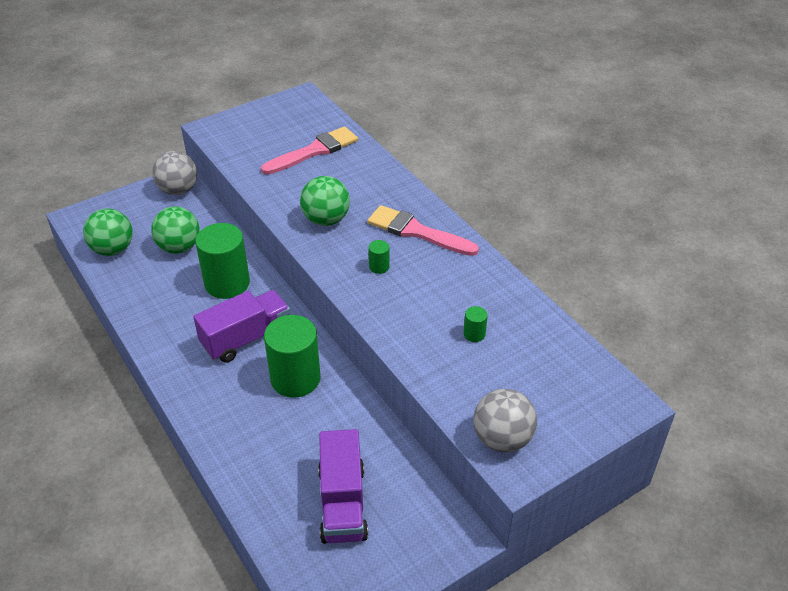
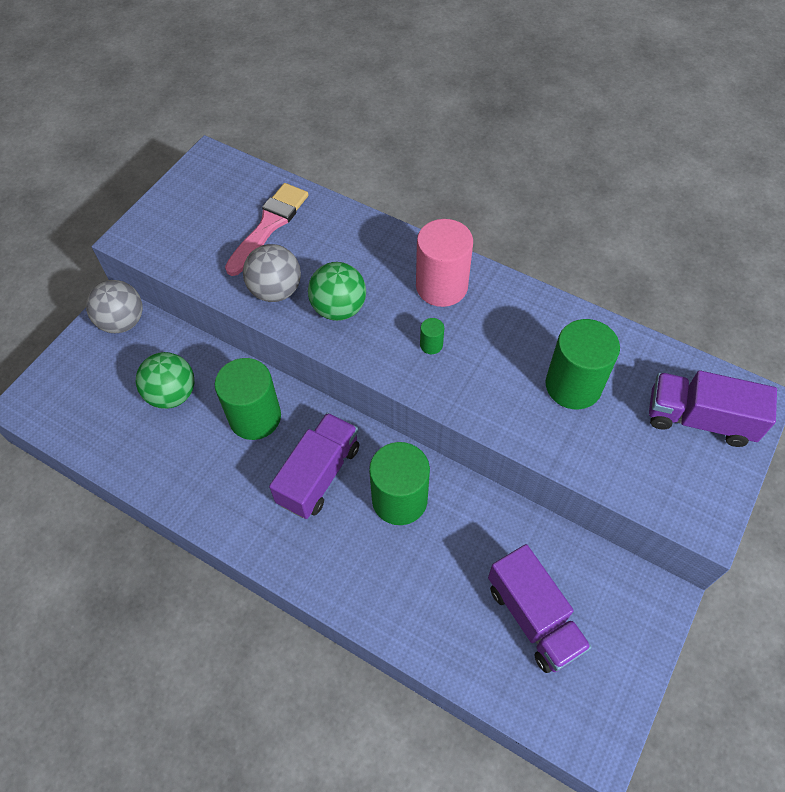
camera: 25 degrees left, 15 degrees up
(113, 249) = (97, 428): green ball -> none
(417, 232) = (441, 286): pink brush -> pink cylinder
(474, 334) = (573, 385): green cylinder -> green cylinder, size x2.37
(502, 439) = (672, 493): grey ball -> grey ball (276, 290)
(567, 397) = (699, 419): none -> purple truck

